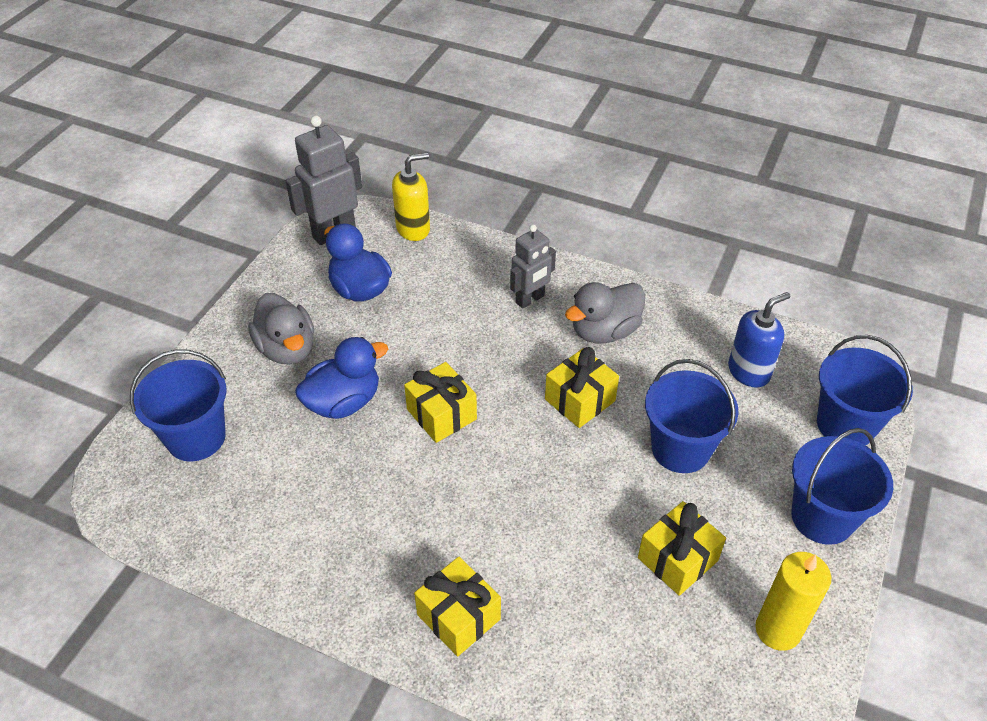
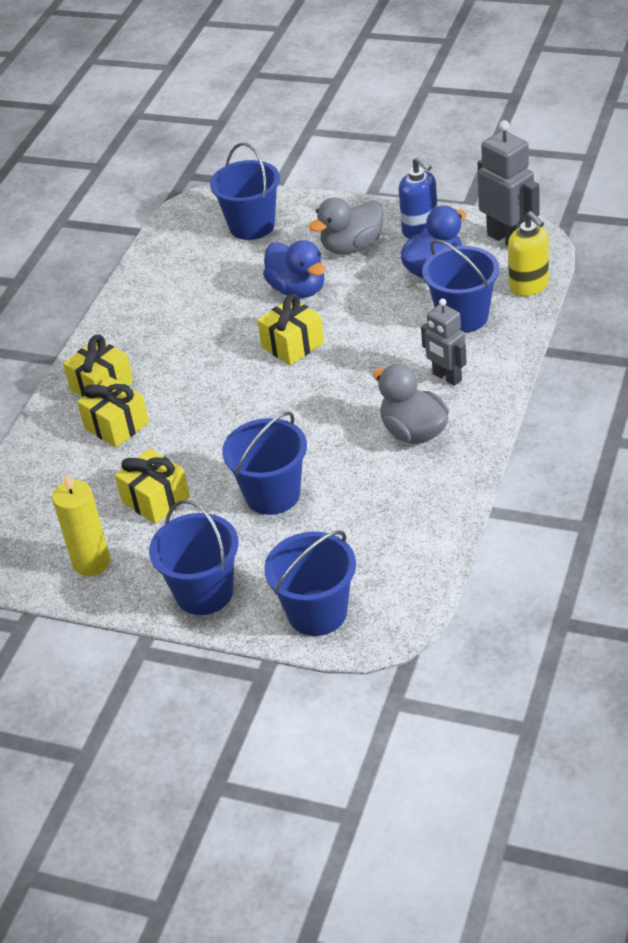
camera: 90 degrees right, 5 degrees down
(442, 278) = (463, 317): none -> blue bucket
(580, 400) = (321, 425): yellow gift -> yellow gift (116, 425)
(749, 372) = (378, 539): blue soap dispenser -> blue soap dispenser (420, 230)

